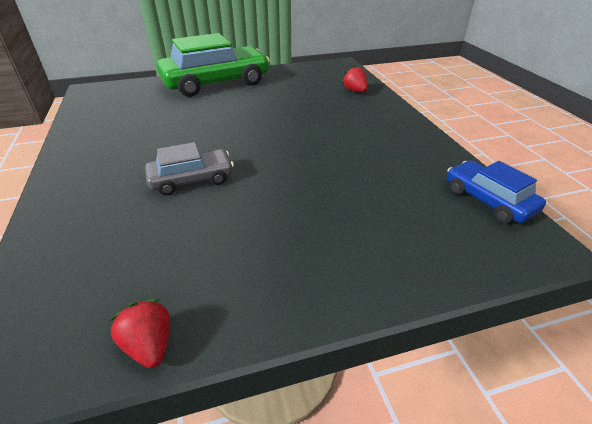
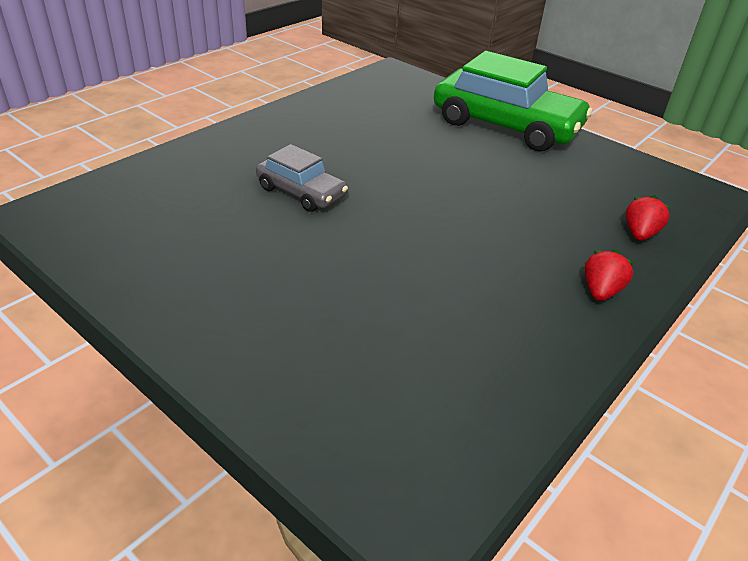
camera: 55 degrees right, 0 degrees up
(150, 345) = (90, 261): red strawberry -> red strawberry (600, 291)
(488, 200) = (476, 439): blue car -> none

